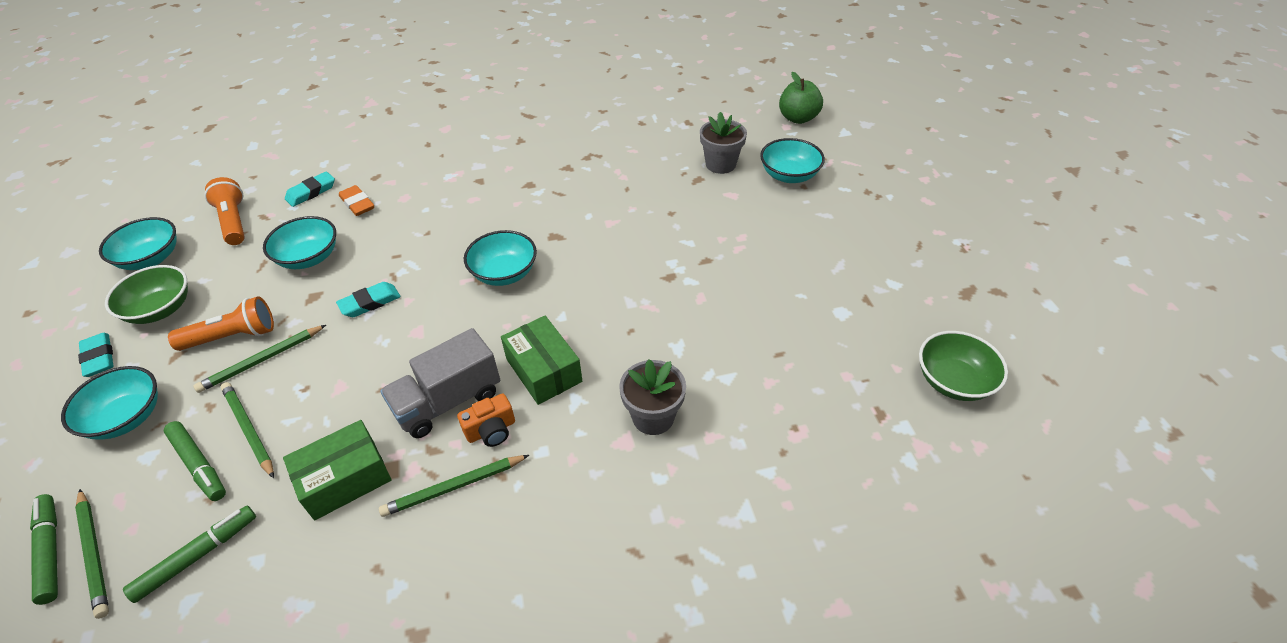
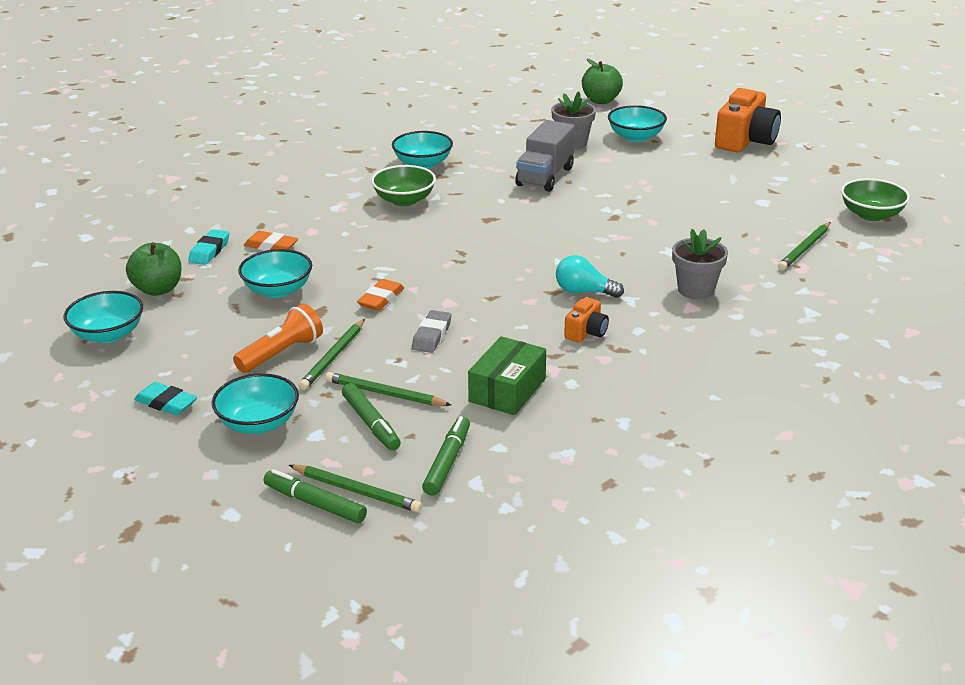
camera: 30 degrees left, 15 degrees down
(160, 309) = (178, 360): green bowl -> green bowl (404, 200)
(199, 464) = (371, 423): green marker -> green marker turned 45 degrees clockwise
(234, 222) = (158, 289): orange flashlight -> green apple
(360, 370) = (431, 335): none -> grey eraser
(370, 303) = (381, 299): turquoise eraser -> orange eraser
(448, 402) = (531, 329): grey truck -> grey truck (545, 177)
(454, 487) = (598, 366): green pencil -> green pencil (804, 249)
(504, 273) = (476, 251): turquoise bowl -> turquoise bowl (423, 164)
(544, 370) = (584, 291): green box -> turquoise light bulb
(900, 216) = (745, 140): none -> orange camera

